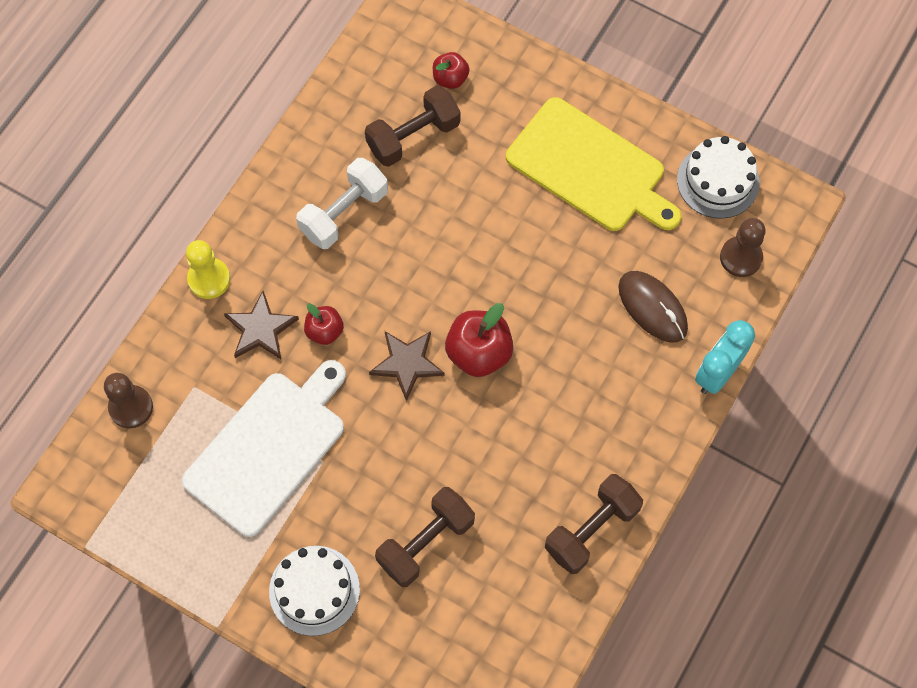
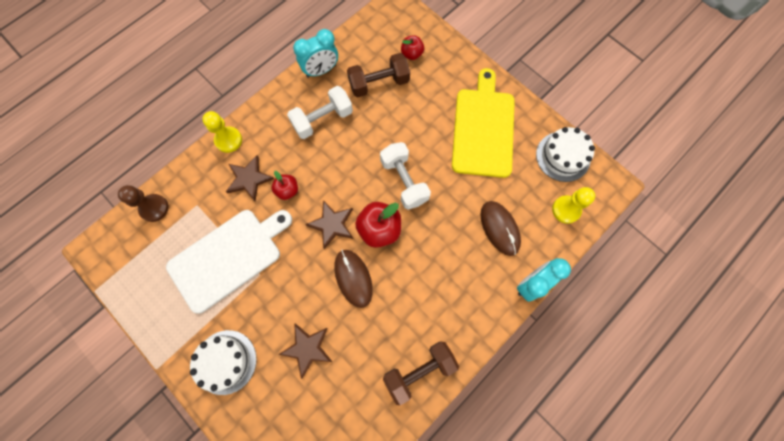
camera: 15 degrees right, 5 degrees up
(317, 138) = (321, 70): none -> turquoise clock
(425, 542) = (307, 348): brown dumbbell -> brown star
(461, 430) = (353, 278): none -> brown mouse
(494, 274) = (404, 181): none -> white dumbbell
(590, 168) = (483, 128): yellow cutting board -> yellow cutting board turned 135 degrees counterclockwise
(741, 257) = (566, 210): brown pawn -> yellow pawn

